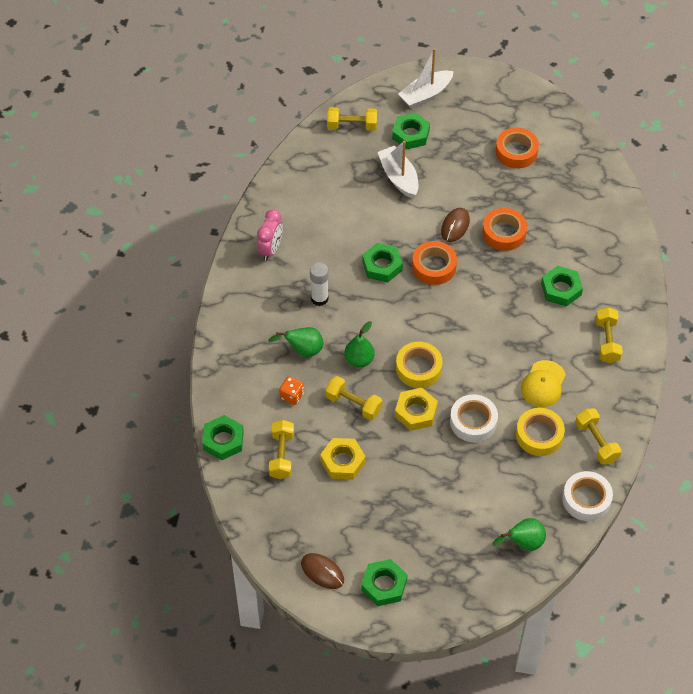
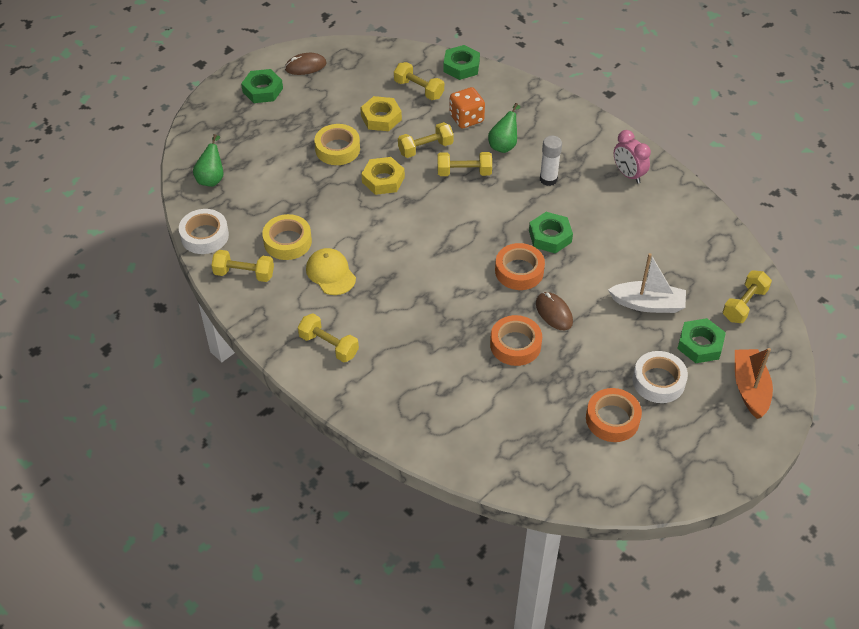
camera: 125 degrees right, 5 degrees down
(292, 396) = (466, 118): orange dice -> orange dice, size x1.53
(359, 360) = (464, 172): green pear -> yellow dumbbell
(418, 368) = (422, 203): yellow tape -> yellow tape (337, 149)
(425, 95) = (750, 388): white boat -> orange boat
(473, 422) = (340, 208): white tape -> white tape (658, 381)
(561, 289) = (414, 348): green nut -> none

